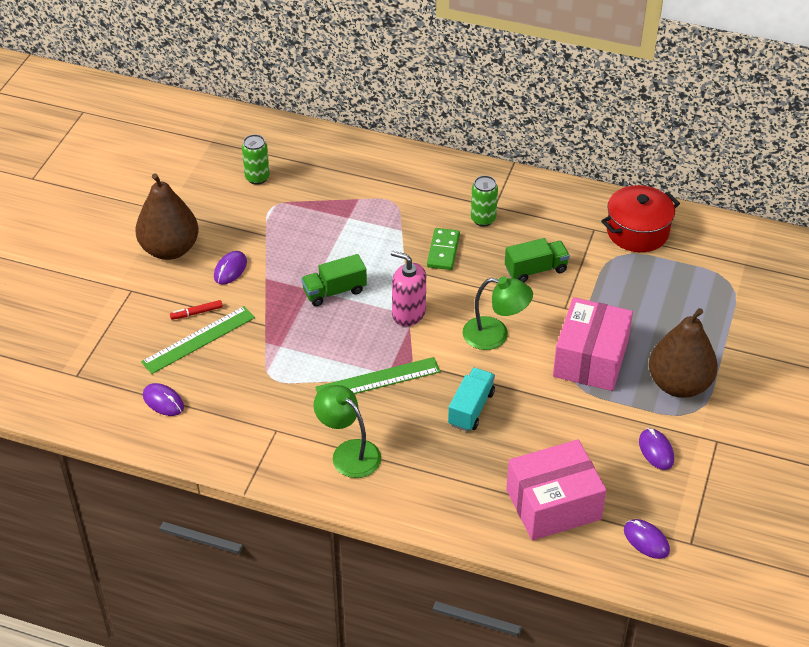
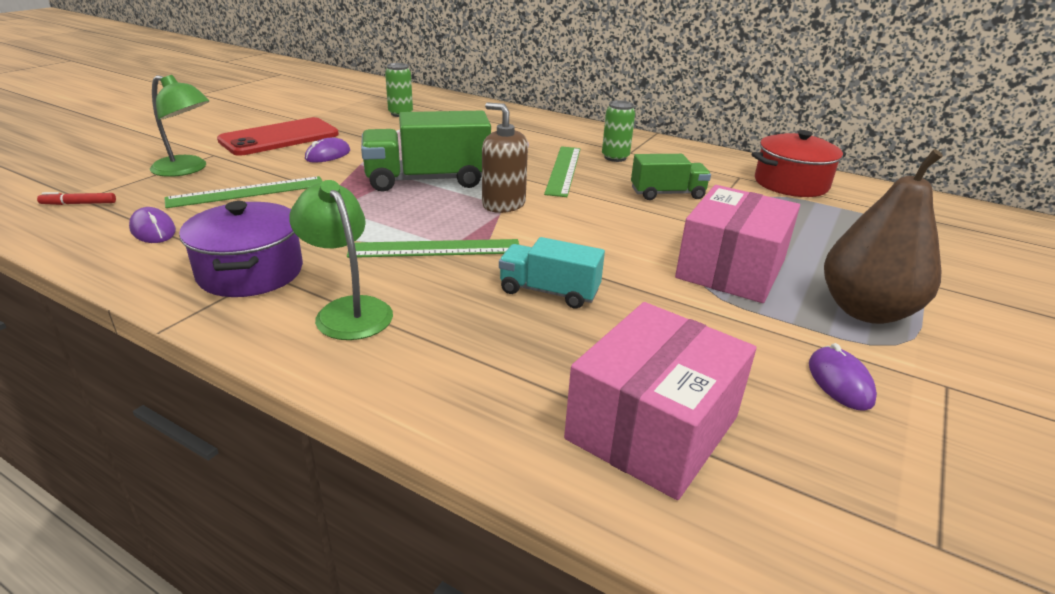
camera: 10 degrees right, 15 degrees down
(170, 249) = (279, 138): brown pear -> red phone
(196, 313) = (265, 175): red marker -> red marker (79, 204)
(264, 431) = (250, 272): none -> purple pot
(334, 291) = (427, 180): green truck -> green truck, size x1.69
(408, 313) = (503, 204): pink soap dispenser -> brown soap dispenser
(443, 251) = (564, 170): green domino -> green ruler
(471, 408) = (549, 292): turquoise truck -> turquoise truck turned 105 degrees counterclockwise
(495, 335) = (604, 233): green lamp -> green lamp (187, 169)
(553, 504) = (652, 428): pink box -> pink box turned 45 degrees counterclockwise
(646, 540) = (838, 523): purple mouse -> none

